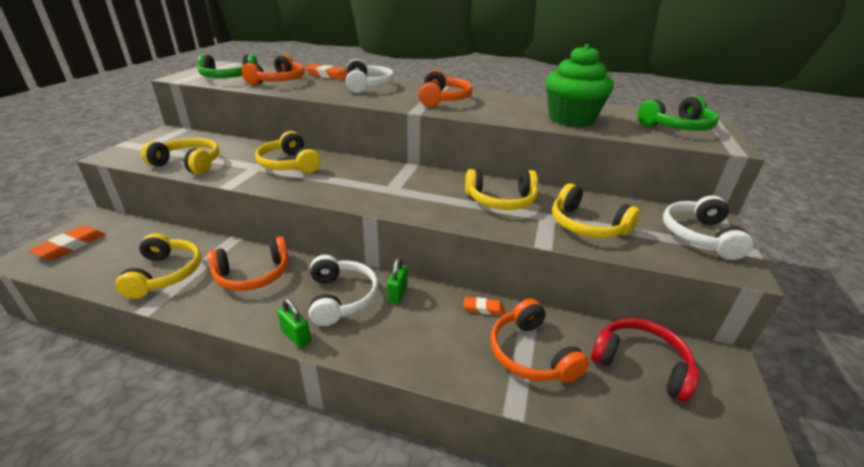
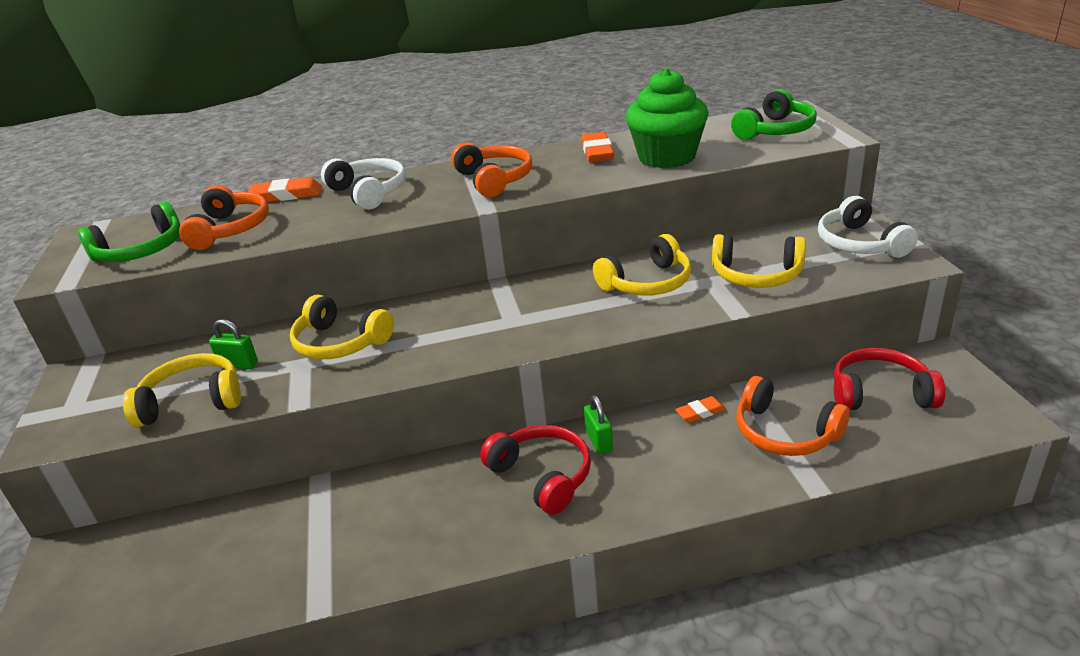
camera: 25 degrees left, 0 degrees up
(70, 246) = (79, 602): orange eraser -> orange eraser (597, 152)
(165, 274) = (284, 561): yellow headphones -> none
(253, 275) = (405, 504): orange headphones -> none
(296, 337) = (541, 539): green padlock -> green padlock (238, 364)
(341, 297) = (542, 476): white headphones -> red headphones

